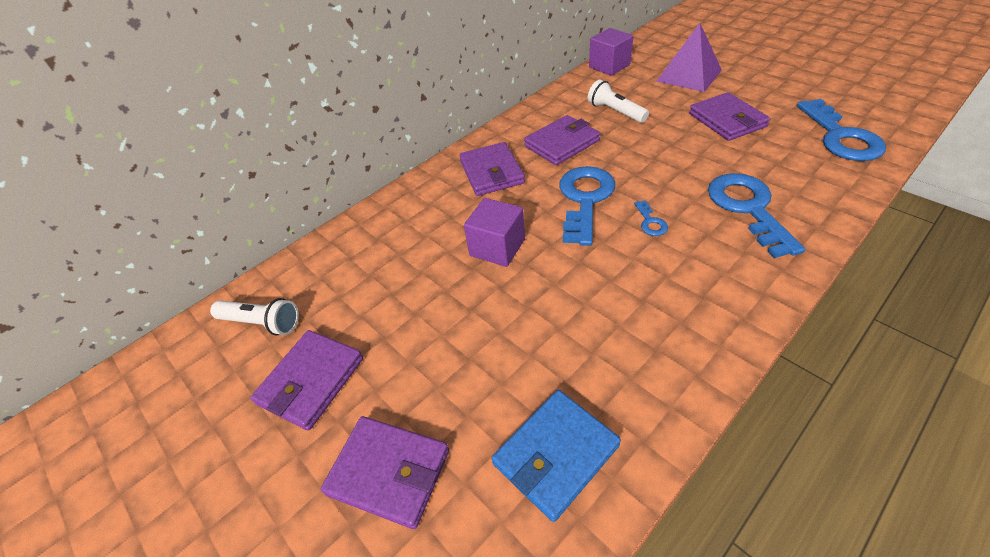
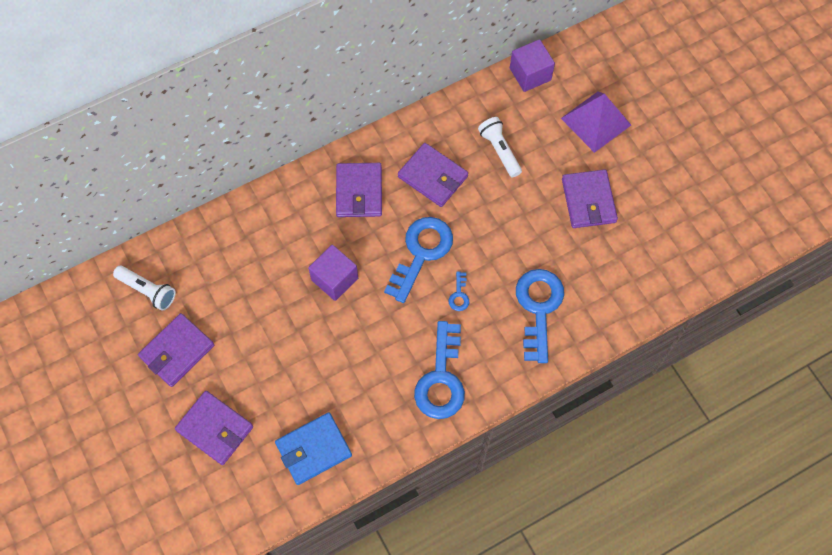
camera: 10 degrees right, 20 degrees up
(562, 143) = (433, 177): purple wallet -> purple wallet turned 60 degrees clockwise
(841, 137) = (665, 258): blue key -> blue key (441, 379)

